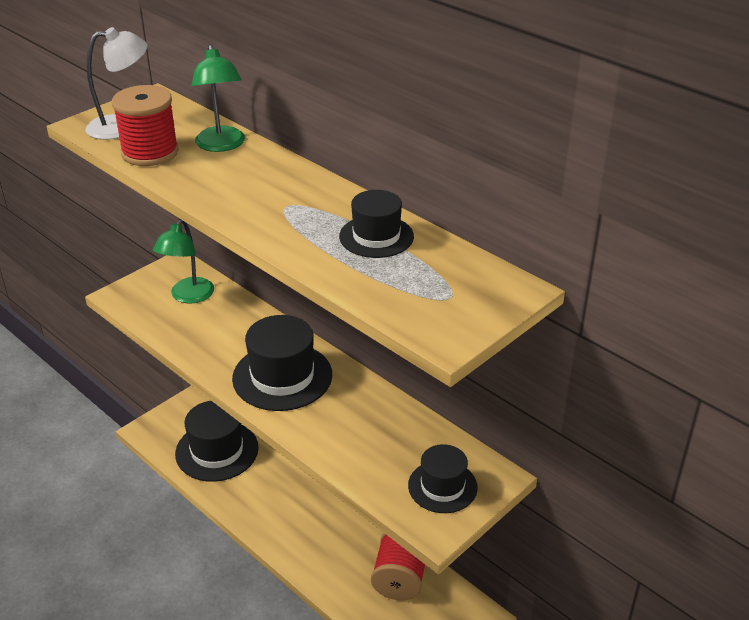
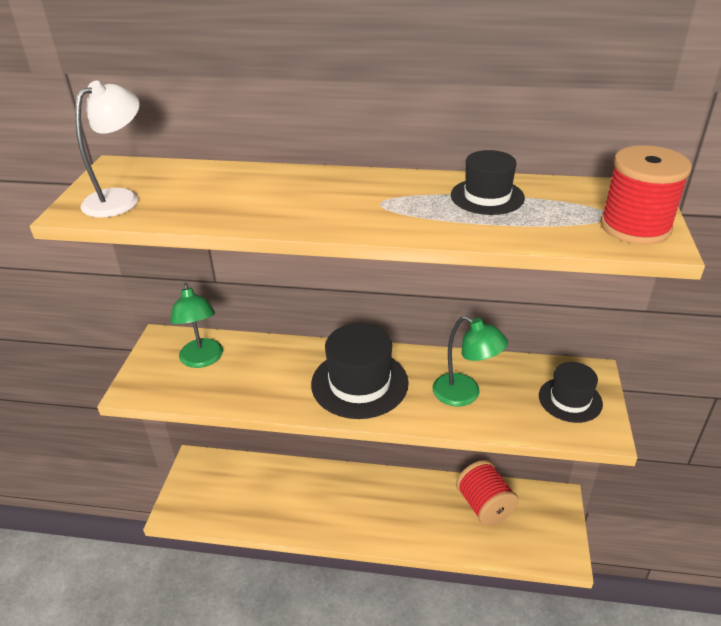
camera: 35 degrees left, 0 degrees up
(150, 152) = (184, 209): red spool -> red spool (635, 227)
(217, 451) = (253, 494): black hat -> none
(221, 145) = (246, 180): green lamp -> green lamp (465, 394)

